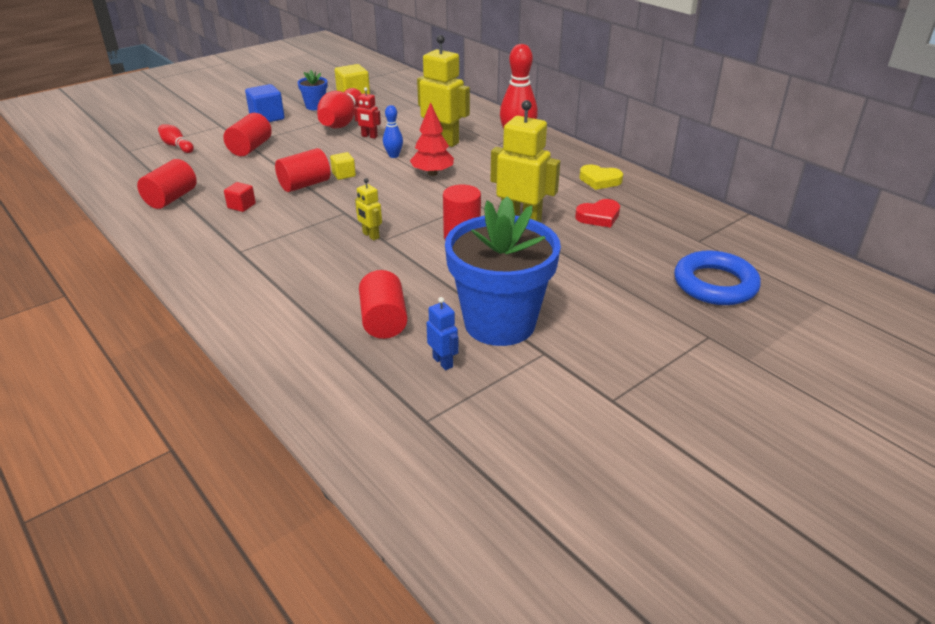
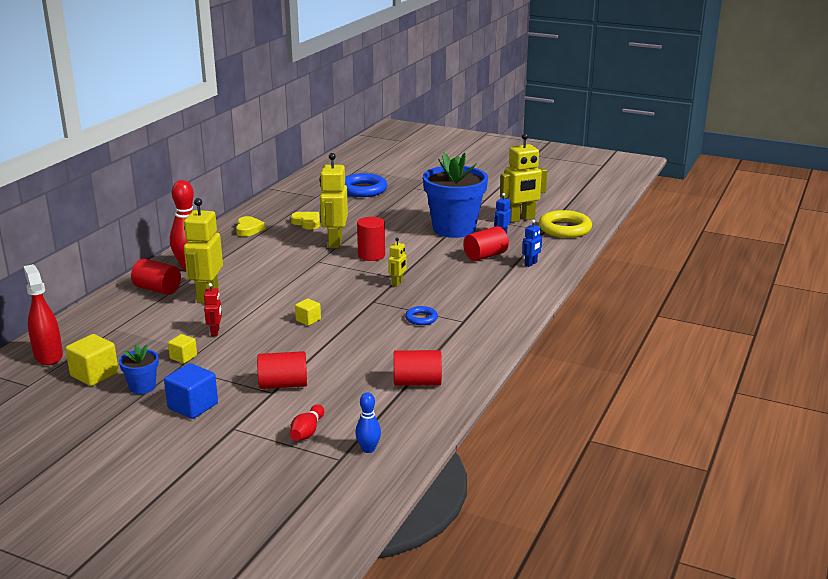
camera: 115 degrees left, 10 degrees down
(241, 206) = (400, 345): red cube -> none
(275, 229) = (421, 318): none -> blue ring
(305, 184) = (340, 331): red cylinder -> red cylinder (157, 289)
(319, 352) = (531, 264): none -> blue robot
(341, 122) = (183, 357): red bowling pin -> yellow cube
(393, 155) = (253, 309): blue bowling pin -> blue bowling pin (368, 449)
(399, 85) = (48, 356): none -> red spray bottle
(411, 449) = (564, 229): none -> yellow ring
(432, 173) = (278, 286): red tree -> none
(493, 410) = (520, 219): none -> yellow robot
(599, 217) = (307, 223): red heart -> yellow heart

